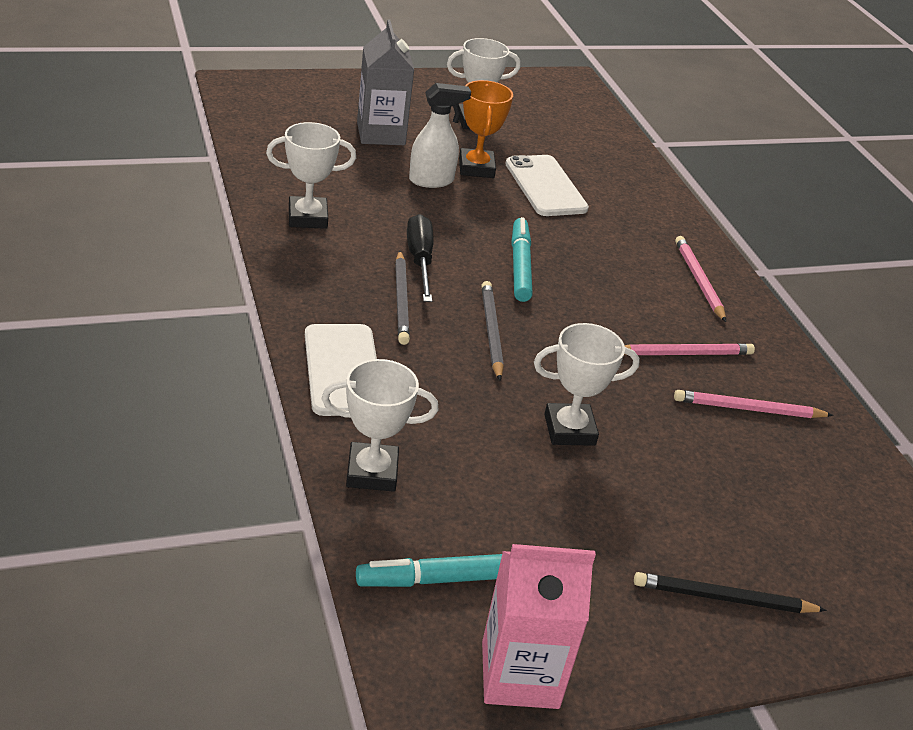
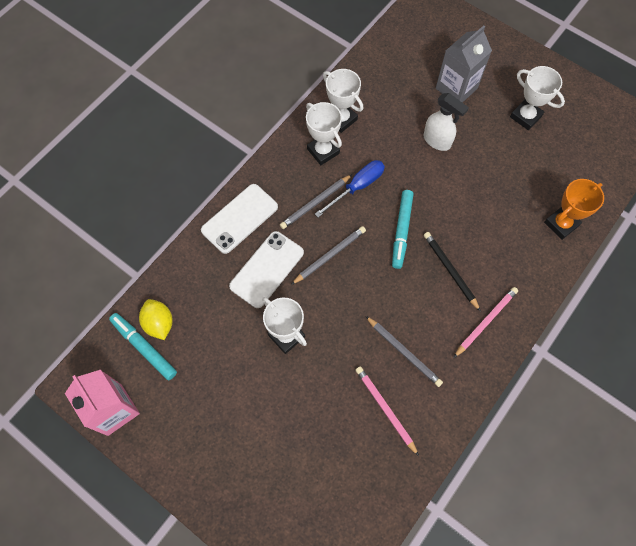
camera: 60 degrees right, 30 degrees up
(372, 472) = (183, 277): white trophy -> white trophy (323, 151)
(420, 260) = (357, 187): black screwdriver -> blue screwdriver
(420, 539) = (159, 323): none -> yellow lemon
(476, 168) = (475, 150): orange trophy -> orange trophy (561, 224)
(520, 266) = (401, 231): turquoise marker -> turquoise marker turned 135 degrees clockwise
(545, 186) = (496, 192): white phone -> white phone (267, 269)
(683, 353) = (403, 352): pink pencil -> grey pencil
(724, 598) = (226, 469): black pencil -> black pencil (450, 271)

